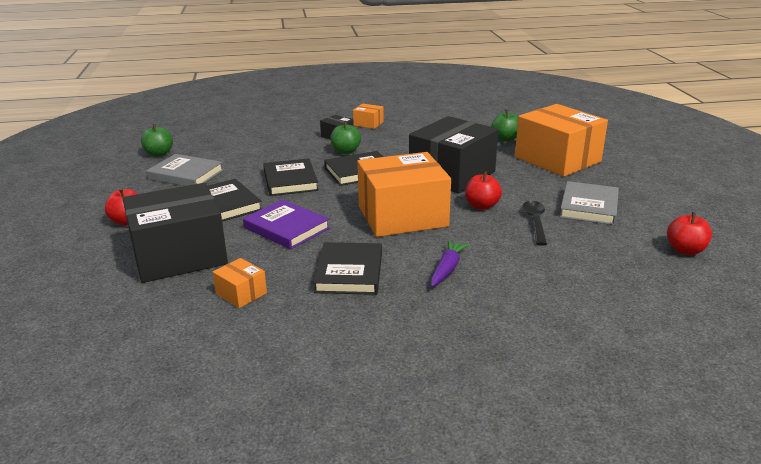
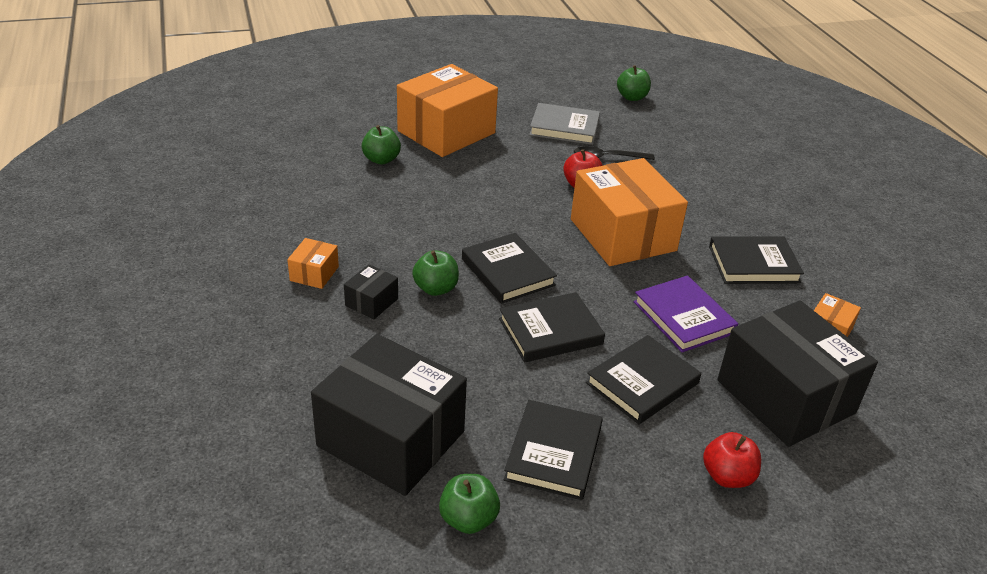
camera: 100 degrees left, 10 degrees up
(186, 175) = (553, 453): grey book -> black book
(286, 228) = (683, 317): purple book -> purple book turned 60 degrees counterclockwise
(447, 269) = (717, 208): purple carrot -> none
(452, 174) = (502, 201): black box -> black box (391, 439)
(685, 250) = (632, 97): red apple -> green apple

